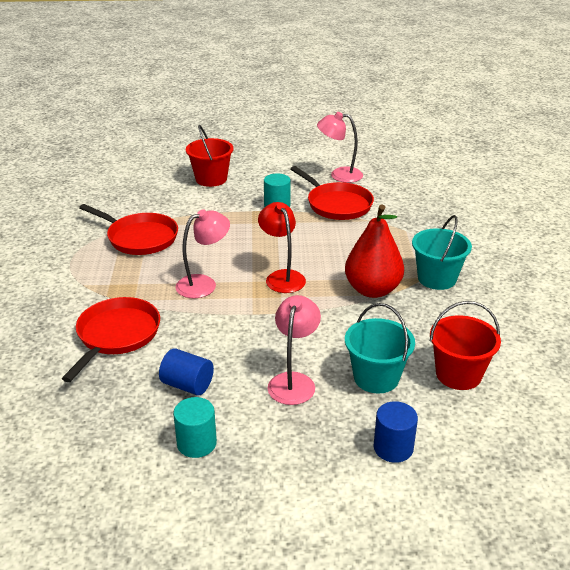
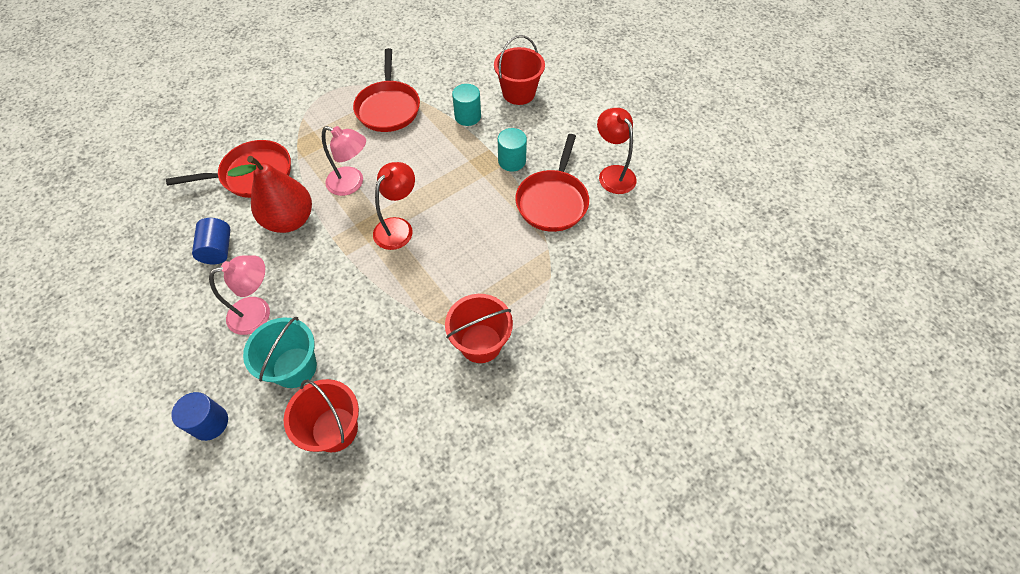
camera: 55 degrees right, 25 degrees up
(196, 443) = (157, 292): turquoise cylinder -> turquoise cylinder (467, 116)
(339, 175) = (612, 174): pink lamp -> red lamp
(372, 290) = (424, 301): red pear -> red pear (290, 220)
(437, 278) = (480, 343): turquoise bucket -> red bucket

